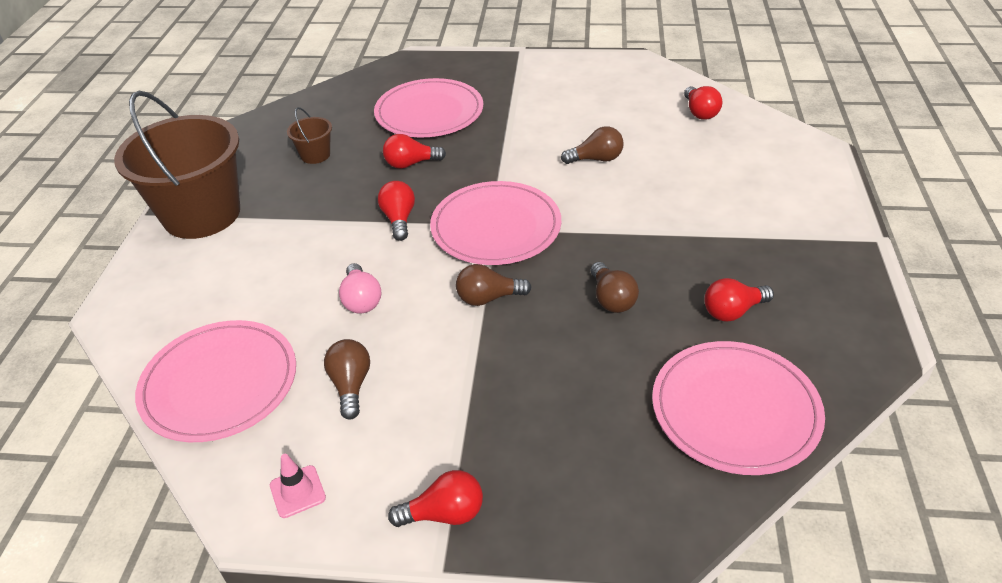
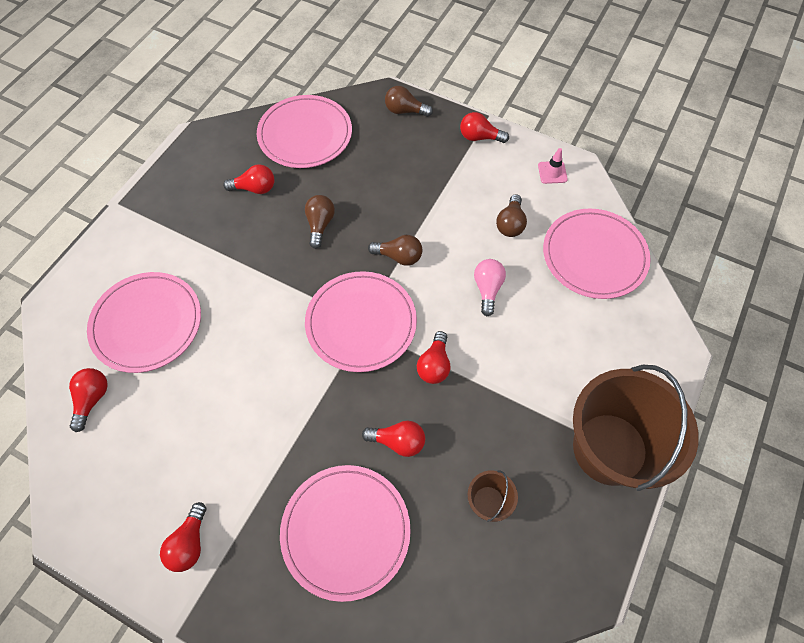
camera: 160 degrees left, 20 degrees up
(544, 79) = (189, 543): none -> red light bulb
(596, 159) = (232, 372): brown light bulb -> brown light bulb (405, 111)
(712, 163) = (147, 323): none -> pink plate

